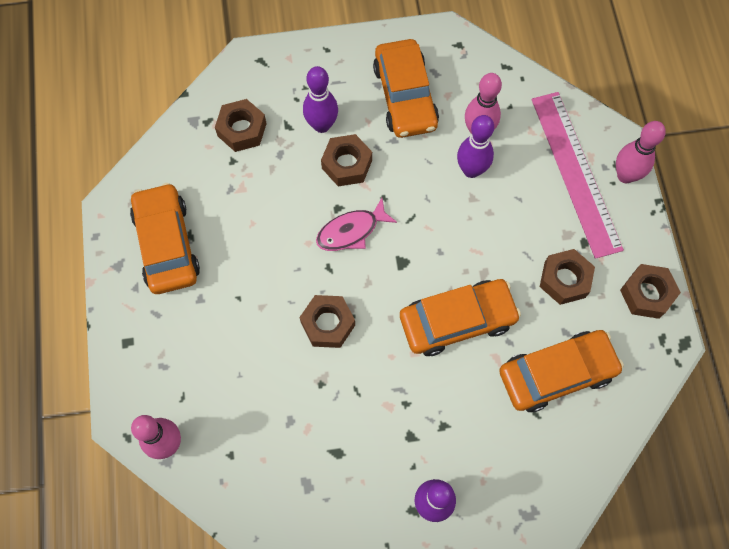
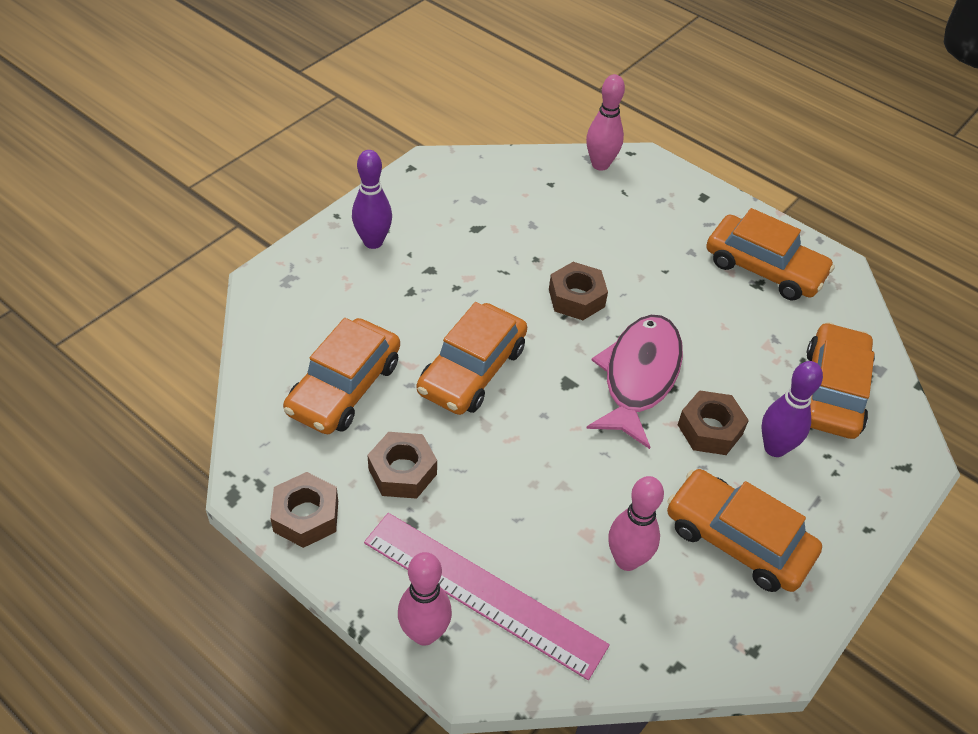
camera: 135 degrees right, 20 degrees down
(242, 130) = (832, 391): brown nut -> orange car
(351, 231) = (638, 377): pink fish -> pink fish, size x1.67
(471, 170) = (592, 512): purple bowling pin -> none

